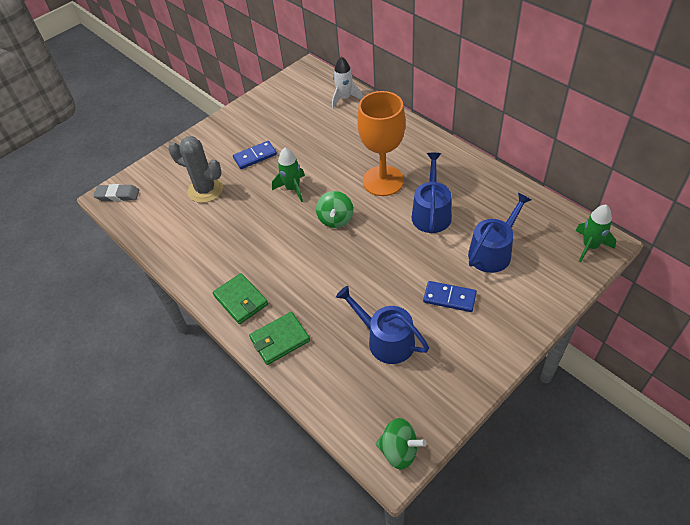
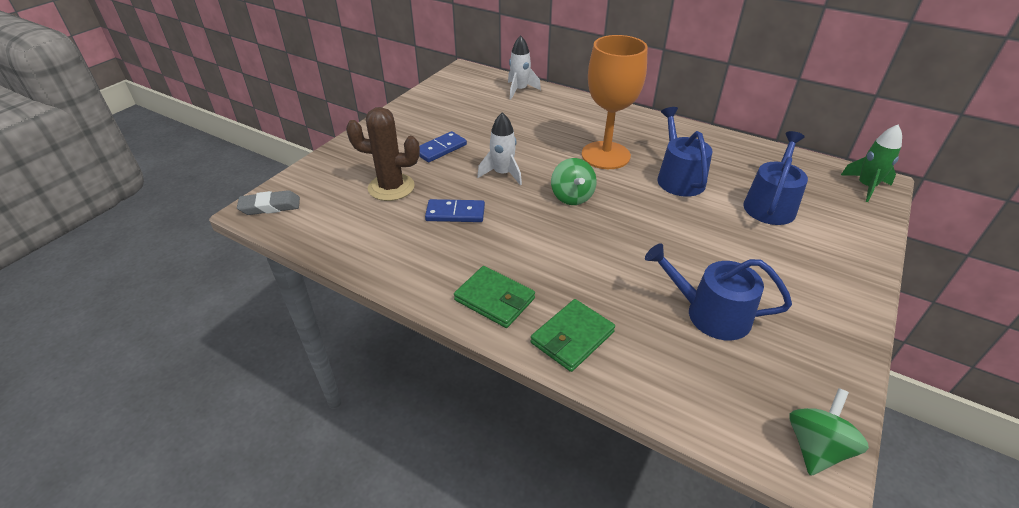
camera: 20 degrees left, 10 degrees down
(205, 190) = (391, 187): grey cactus -> brown cactus
(292, 188) = (502, 174): green rocket -> white rocket
(399, 451) = (816, 447): green spinning top -> green spinning top turned 60 degrees counterclockwise
(449, 298) = (755, 256): blue domino -> blue domino (455, 213)

